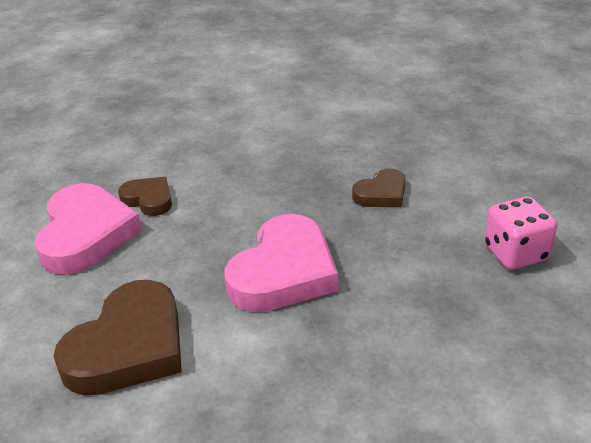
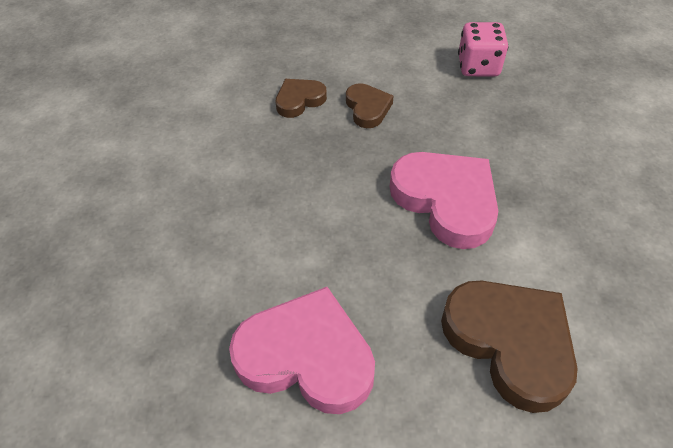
camera: 70 degrees left, 15 degrees up
(148, 199) = (273, 282): brown heart -> brown heart (299, 100)

